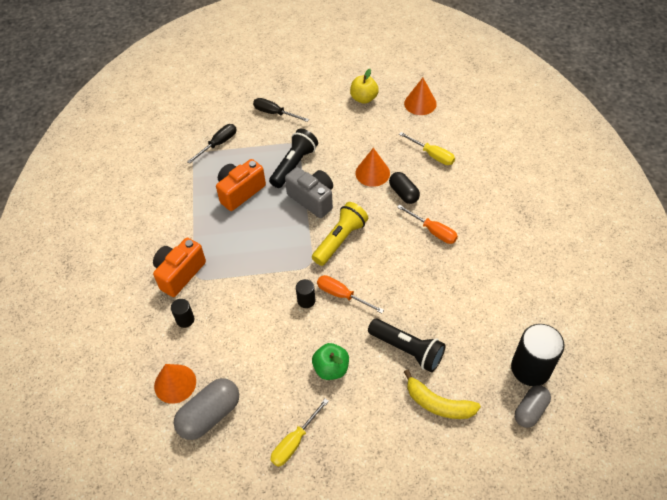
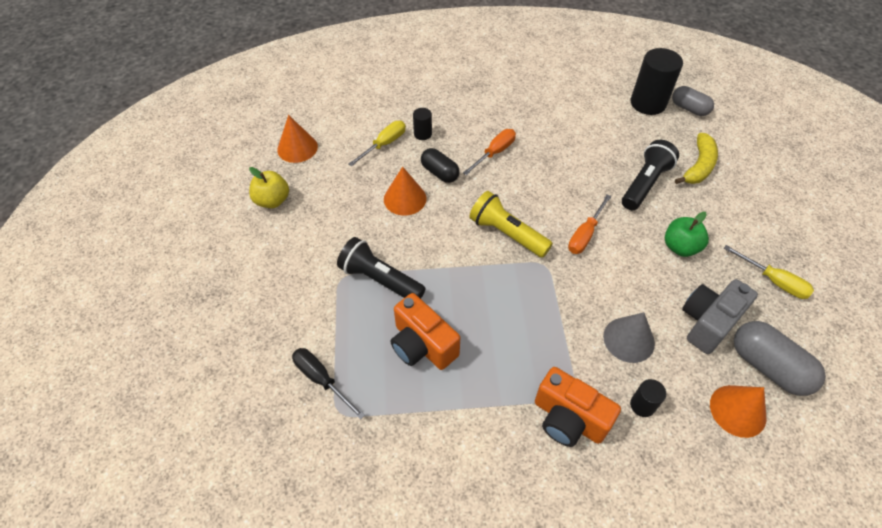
camera: 90 degrees left, 0 degrees up
(239, 317) = (628, 339): none -> grey cone
(274, 113) = (273, 303): black screwdriver -> none
(306, 300) = (596, 268): black cylinder -> black cylinder (423, 134)
(312, 199) = (442, 260): grey camera -> grey camera (708, 323)
(403, 193) = (439, 173): black capsule -> black capsule turned 75 degrees clockwise

